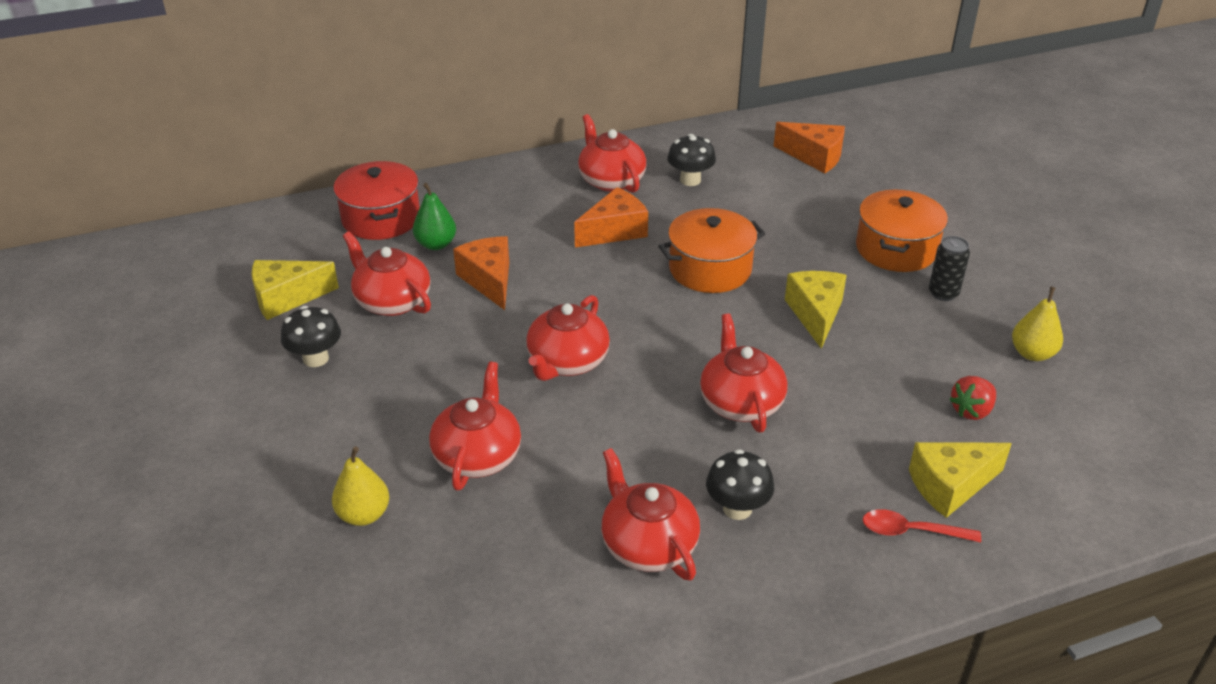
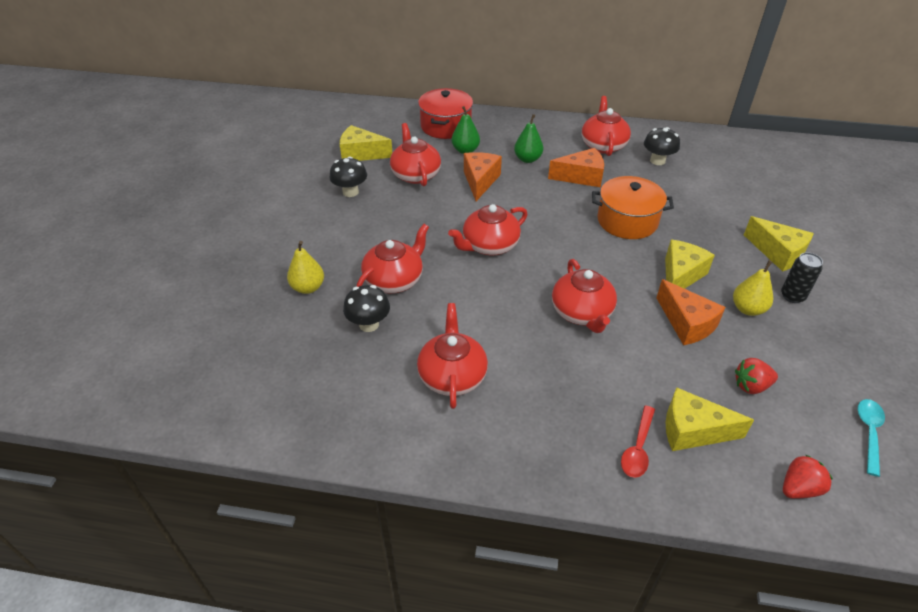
camera: 30 degrees right, 5 degrees up
(529, 229) = (527, 159): none -> green pear
(737, 508) = (526, 379): black mushroom -> black mushroom (369, 324)
(740, 402) = (582, 313): red teapot -> red teapot turned 150 degrees clockwise
(814, 157) = (761, 172): orange cheese -> orange cheese (686, 323)
(896, 249) = (777, 253): orange pot -> yellow cheese
(911, 531) = (638, 448): red spoon -> red spoon turned 105 degrees counterclockwise
(1032, 353) = (835, 365): yellow pear -> yellow pear (747, 309)
(1085, 498) = (799, 488): none -> red strawberry
(1106, 412) = (869, 433): none -> turquoise spoon

